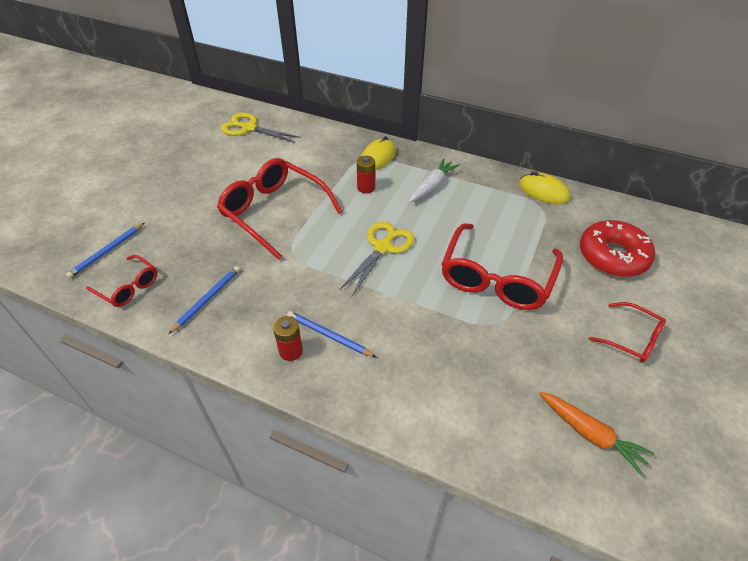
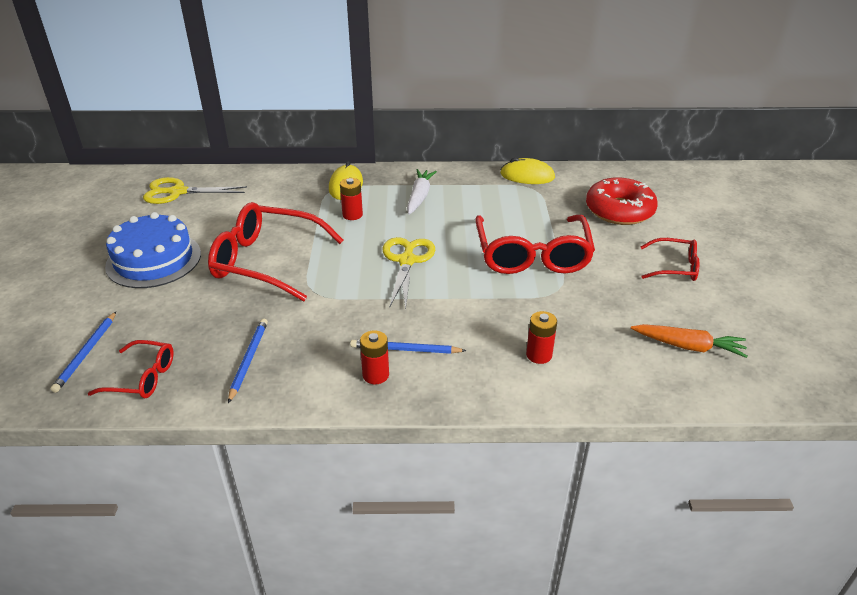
camera: 25 degrees left, 10 degrees down
(197, 184) = (154, 260): none -> blue cake
(438, 386) = (539, 355): none -> red battery

